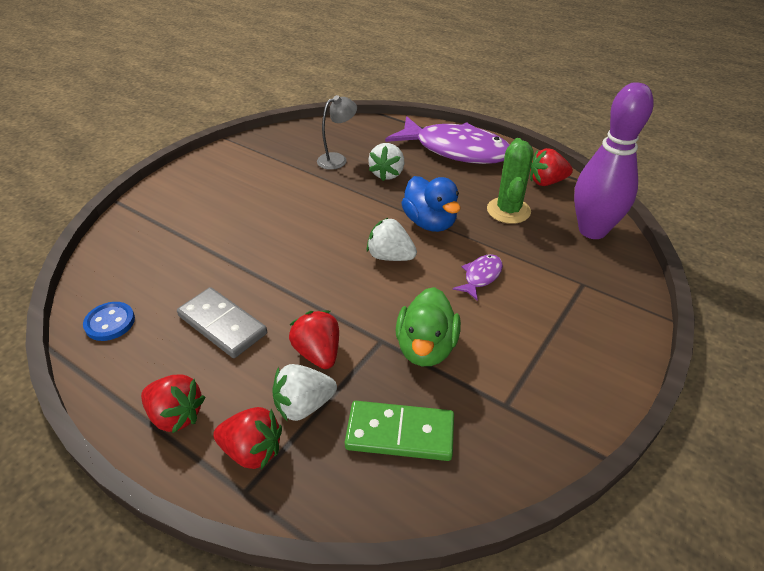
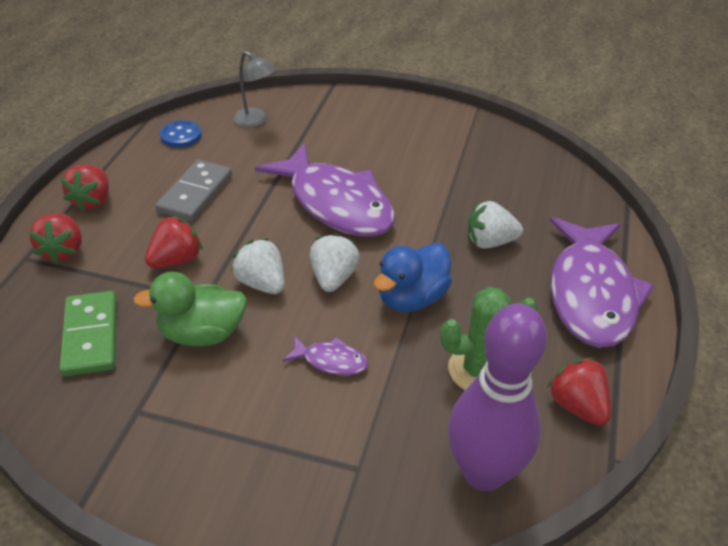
camera: 70 degrees right, 0 degrees up
(298, 236) = (336, 203): none -> purple fish
(304, 405) = (113, 267): white strawberry -> white strawberry (262, 283)
(337, 159) = (493, 195): grey lamp -> grey lamp (255, 121)

